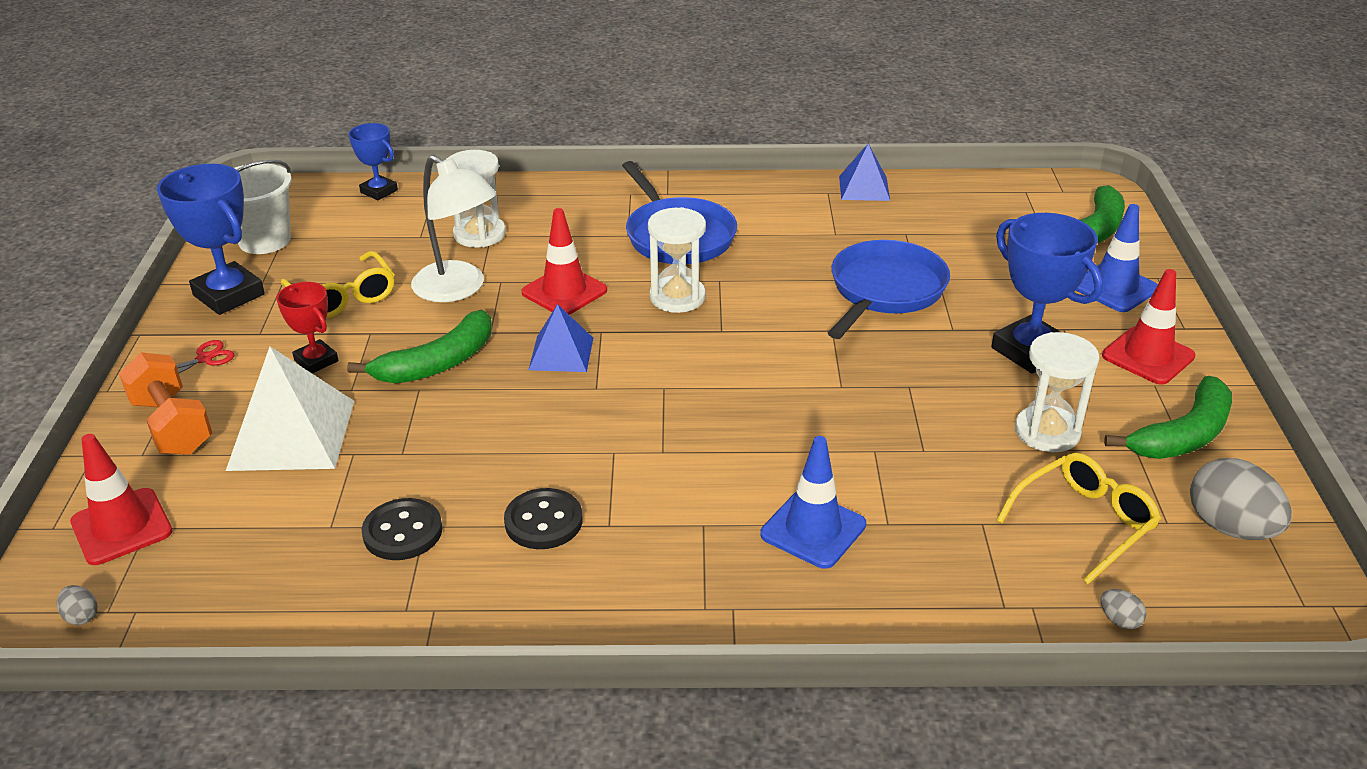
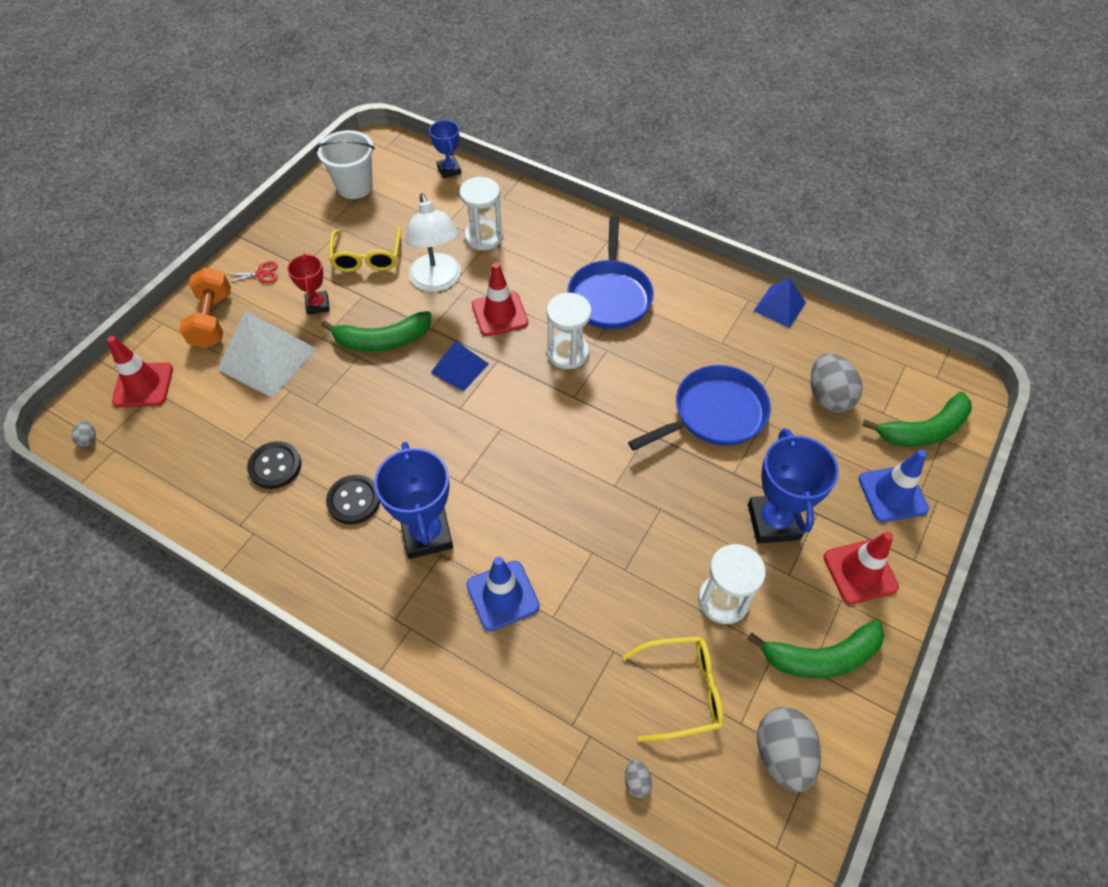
camera: 30 degrees right, 20 degrees up
(229, 295) = (306, 226): blue trophy -> blue trophy (427, 534)
(981, 238) = (828, 396): none -> grey egg

